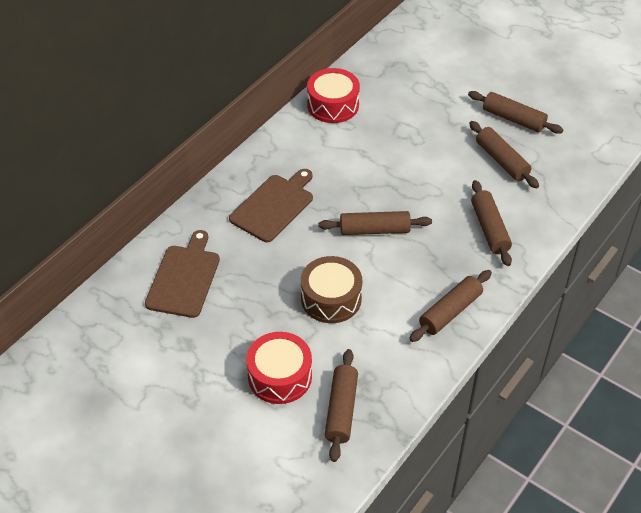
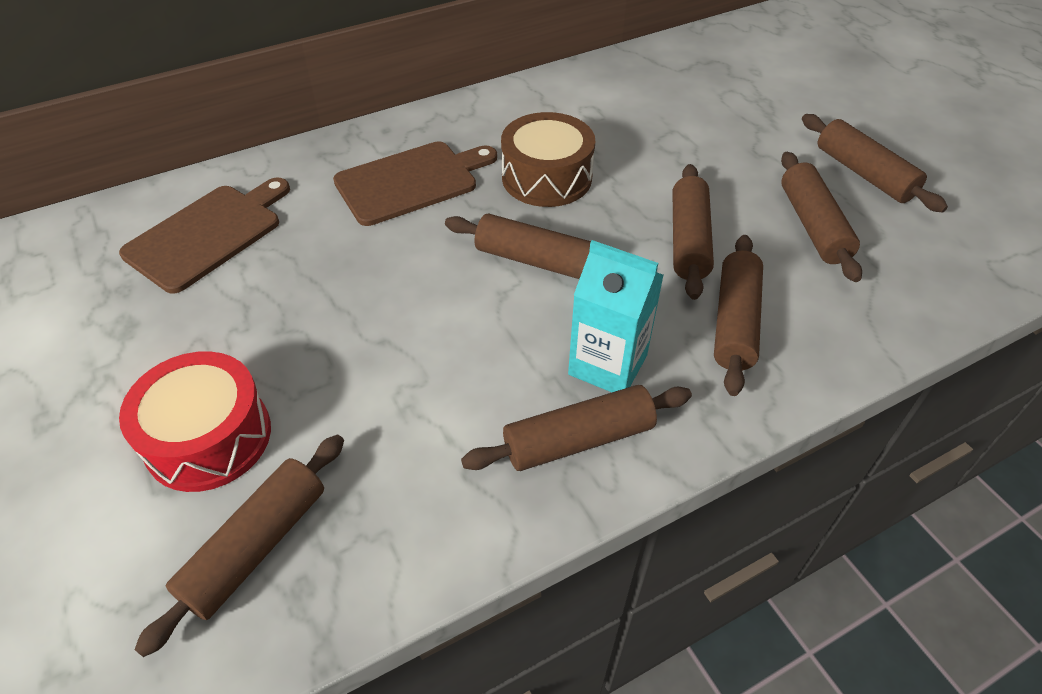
camera: 25 degrees right, 0 degrees up
(331, 298) = (391, 340): brown drum -> brown drum (546, 177)
(333, 105) = (590, 85): red drum -> none
(442, 272) = (607, 365): none -> turquoise carton
(445, 191) = (689, 240): none -> brown rolling pin

